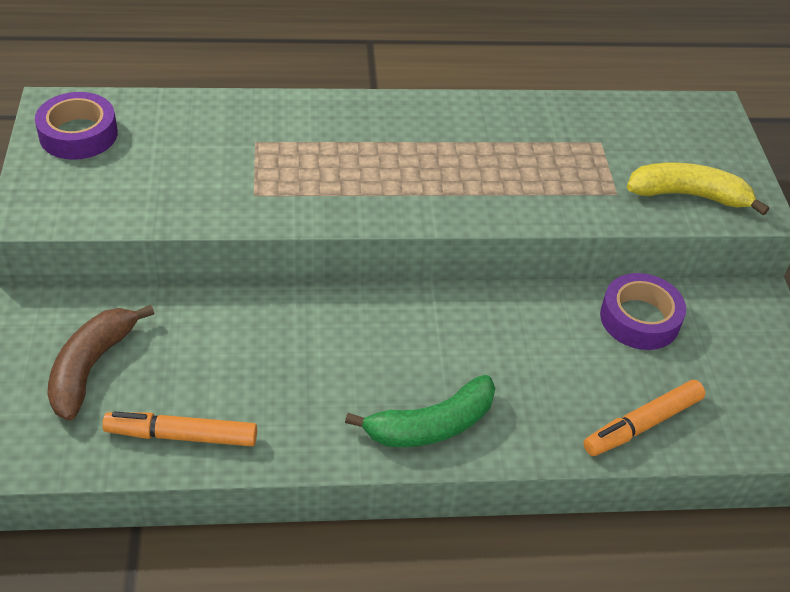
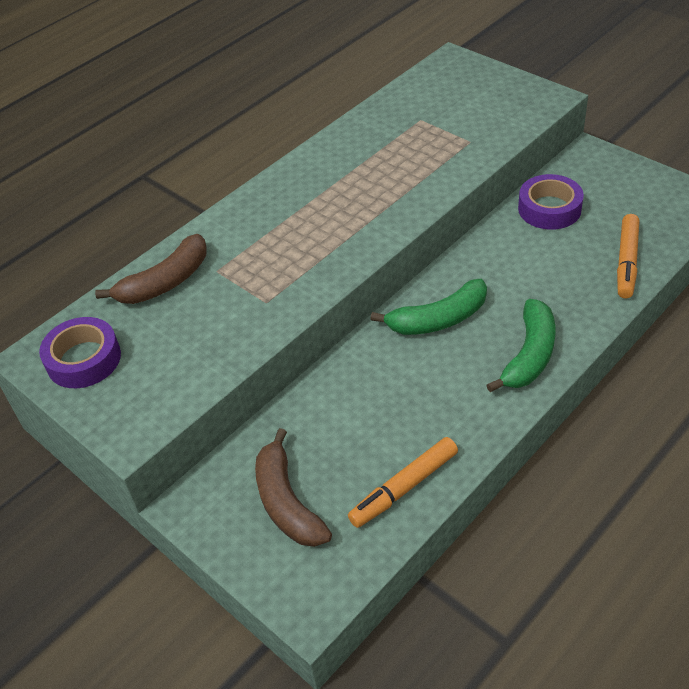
camera: 35 degrees left, 0 degrees up
(208, 121) = (165, 282): none -> brown banana
(400, 330) = (438, 319): none -> green banana
(689, 195) = (507, 115): yellow banana -> none

